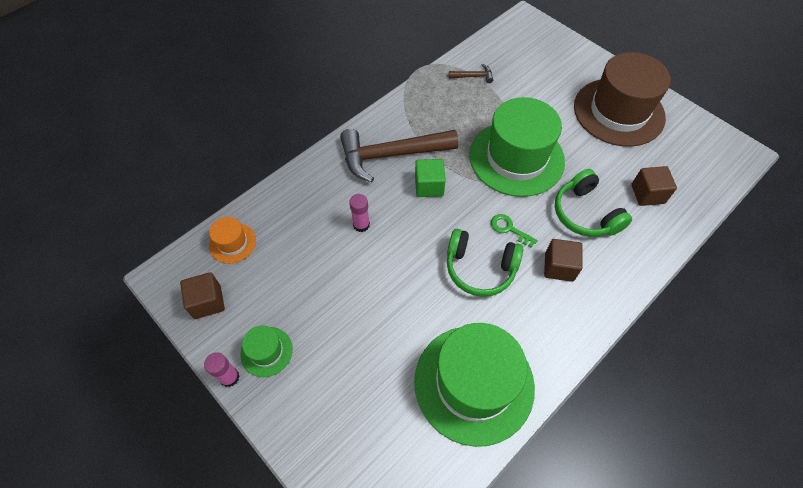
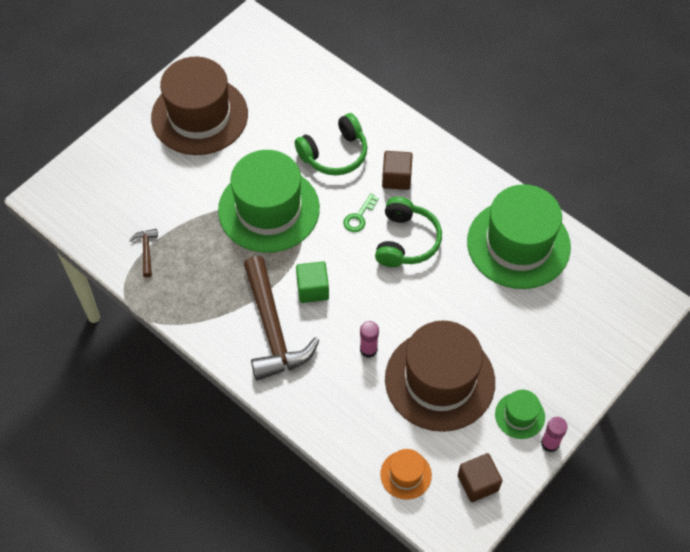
camera: 95 degrees left, 0 degrees up
(319, 281) = (440, 380): none -> brown hat
(647, 194) = (306, 103): brown cube -> none

